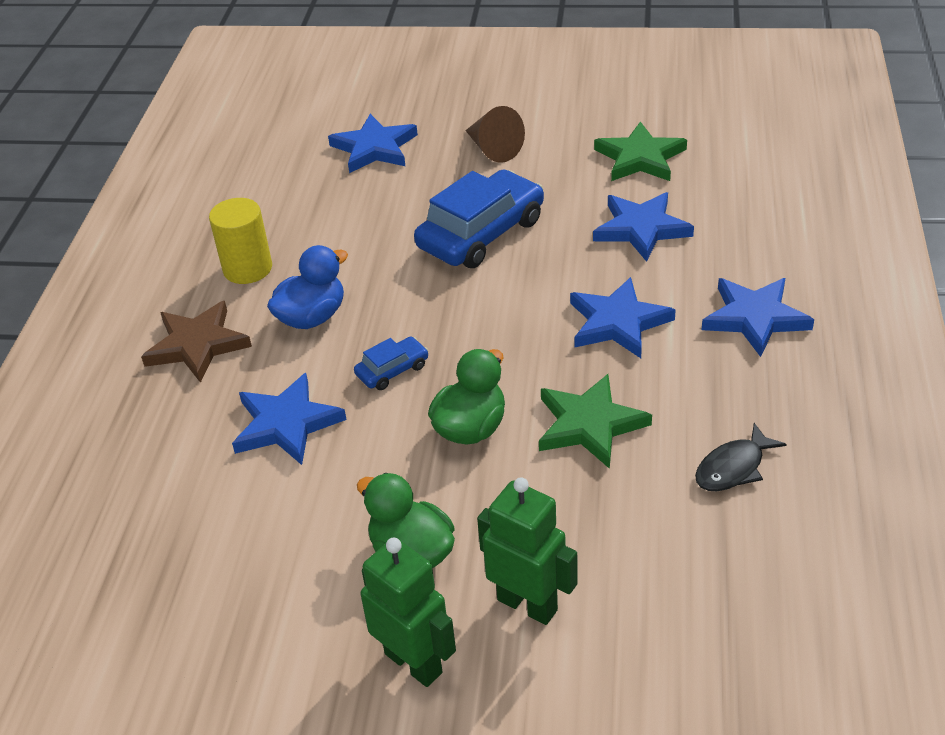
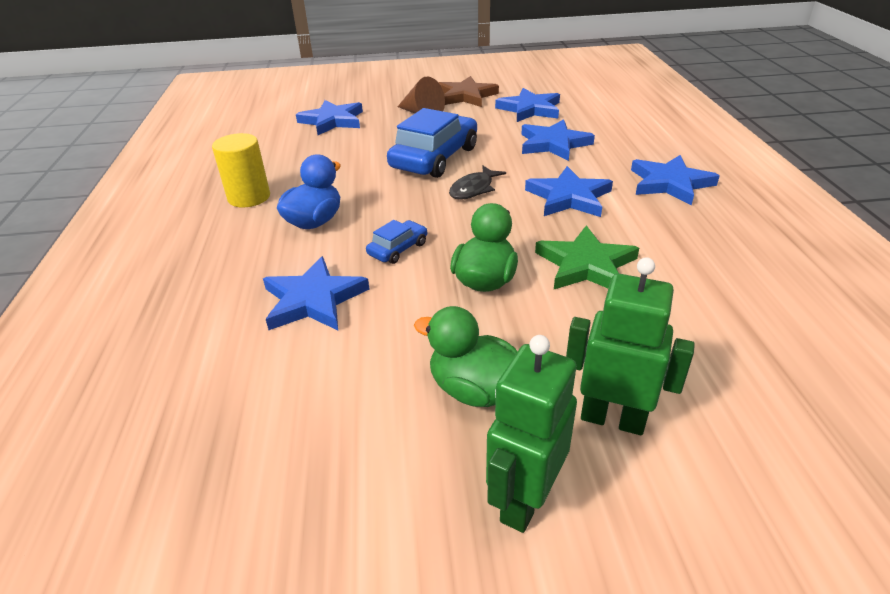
camera: 15 degrees left, 5 degrees down
(197, 345) = (214, 252): brown star -> brown star (466, 96)
(414, 662) = (524, 500): green robot -> green robot turned 90 degrees counterclockwise
(640, 158) = (530, 109): green star -> blue star
(733, 468) = (724, 279): black fish -> black fish (473, 189)

